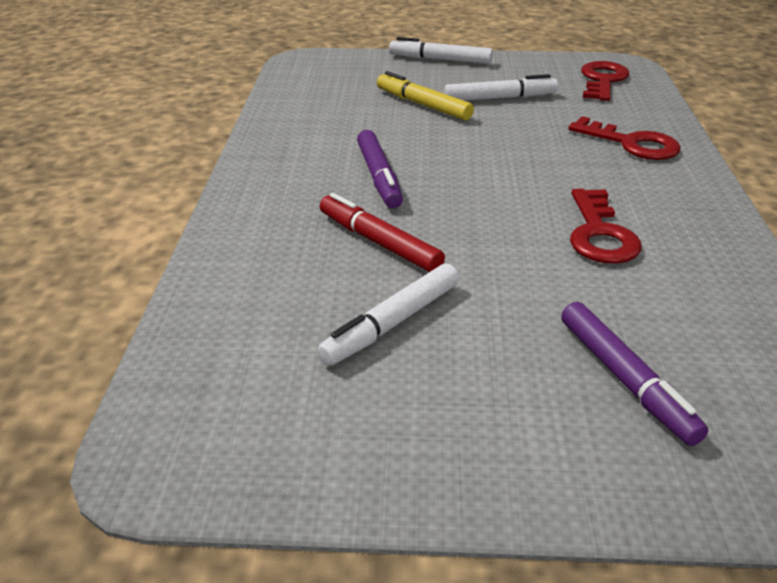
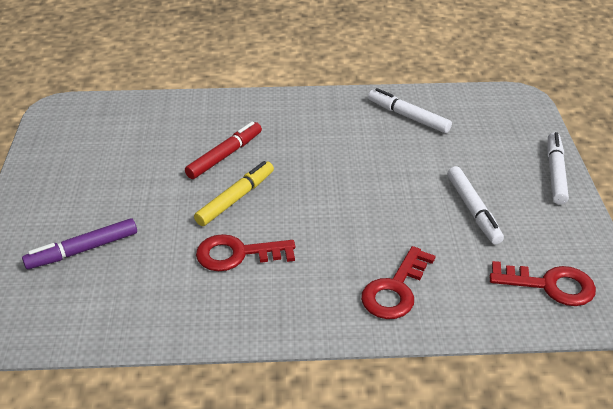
camera: 85 degrees right, 5 degrees up
(379, 177) = (310, 151): purple marker -> none
(392, 323) = (143, 165): white marker -> white marker (408, 116)
(423, 105) = (442, 166): yellow marker -> yellow marker (235, 198)

